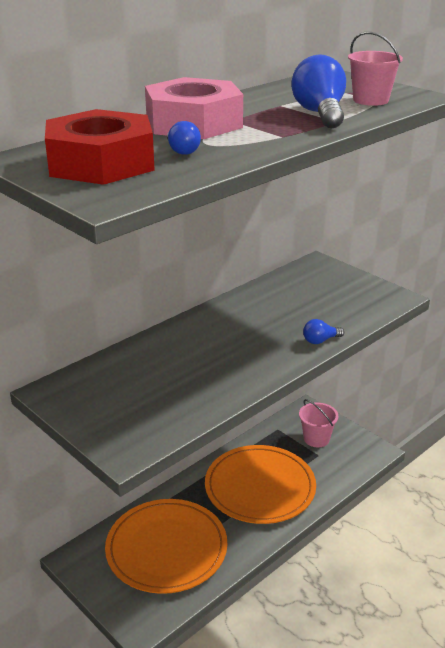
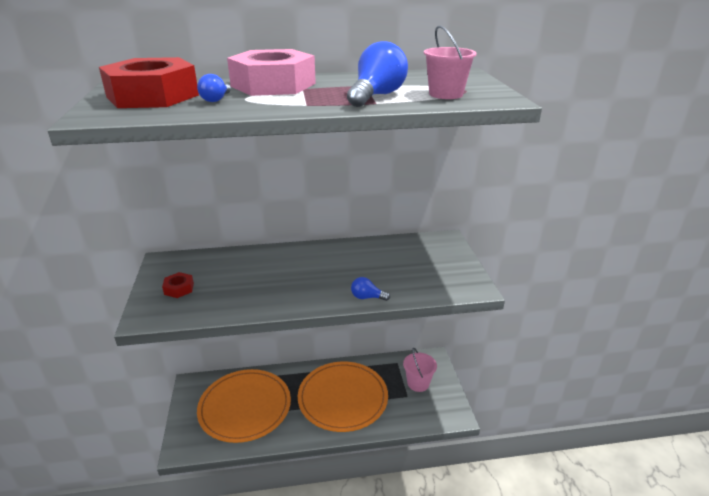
camera: 35 degrees right, 0 degrees up
(118, 410) = (179, 288): none -> red nut

